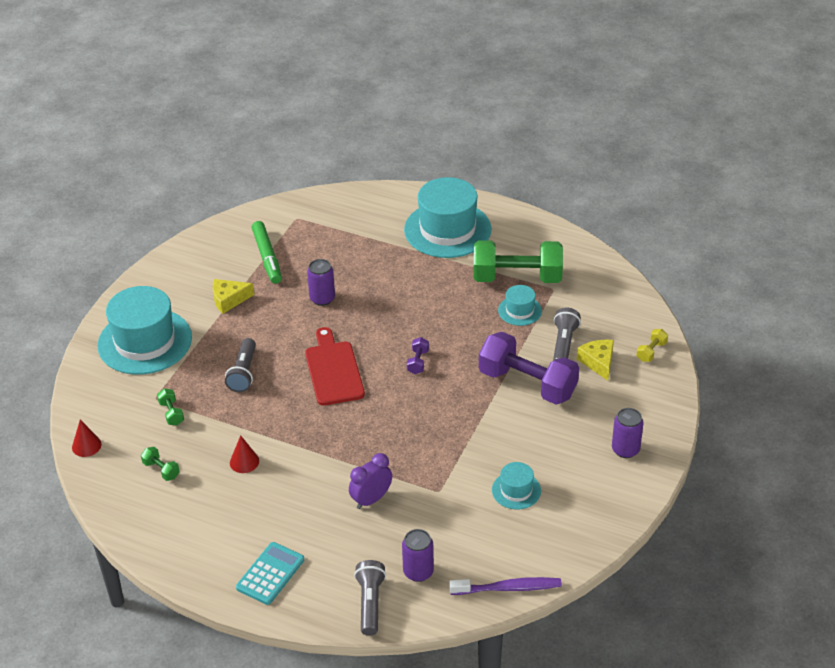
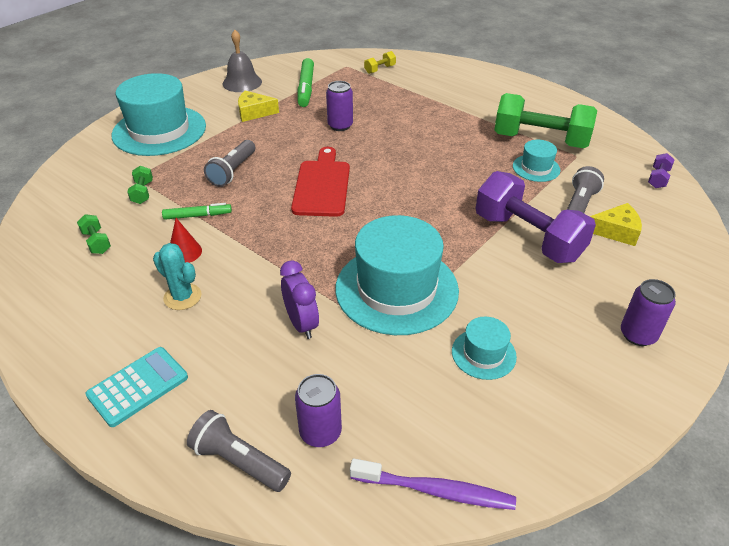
camera: 15 degrees right, 0 degrees up
(86, 446) = (43, 205): red cone -> none
(196, 263) = (242, 82): none -> grey bell
(236, 425) = (197, 216): none -> green marker
(265, 500) = (182, 297): none -> turquoise cactus
(370, 603) = (239, 461): grey flashlight -> grey flashlight turned 75 degrees counterclockwise
(371, 499) = (302, 324): purple clock -> purple clock turned 90 degrees clockwise
(418, 362) = (412, 194): purple dumbbell -> purple dumbbell (658, 178)
(447, 230) = (481, 94): turquoise hat -> turquoise hat (396, 289)
(598, 362) = (616, 231): yellow cheese -> yellow cheese turned 90 degrees clockwise
(651, 352) = (682, 232): yellow dumbbell -> yellow dumbbell (380, 69)

